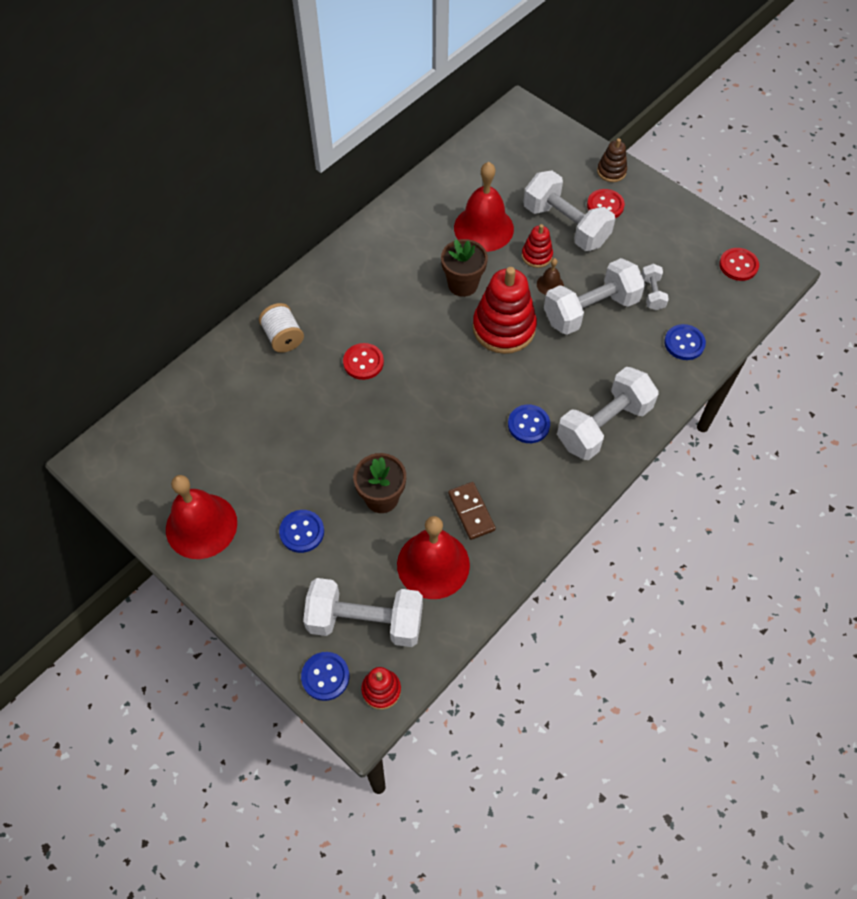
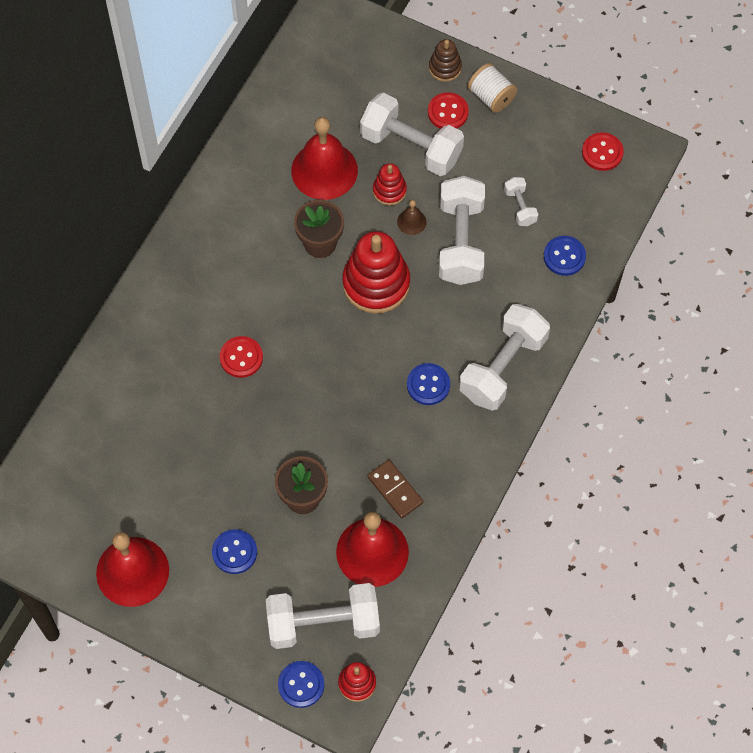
camera: 15 degrees left, 5 degrees up
(283, 337) = (148, 350): white spool -> white spool (491, 97)
(590, 310) = (461, 242): white dumbbell -> white dumbbell turned 45 degrees counterclockwise

